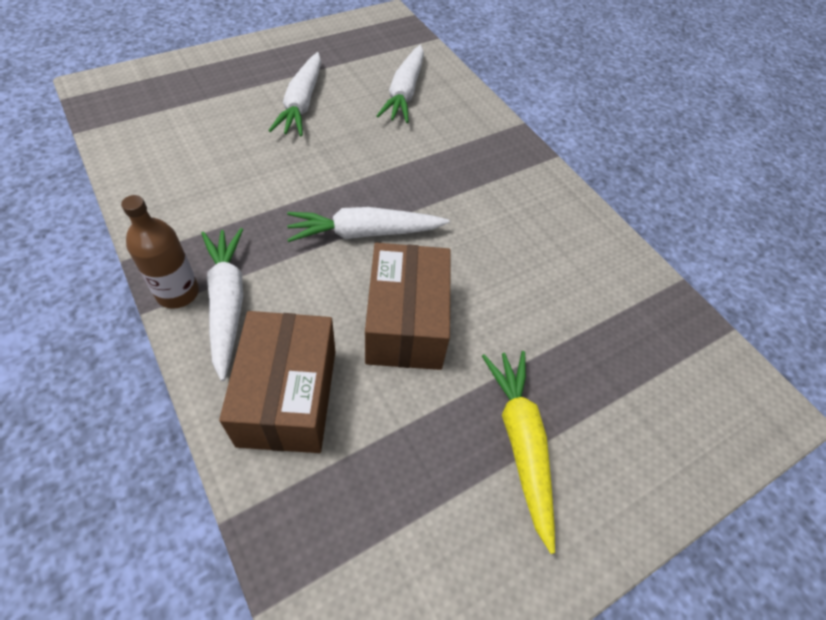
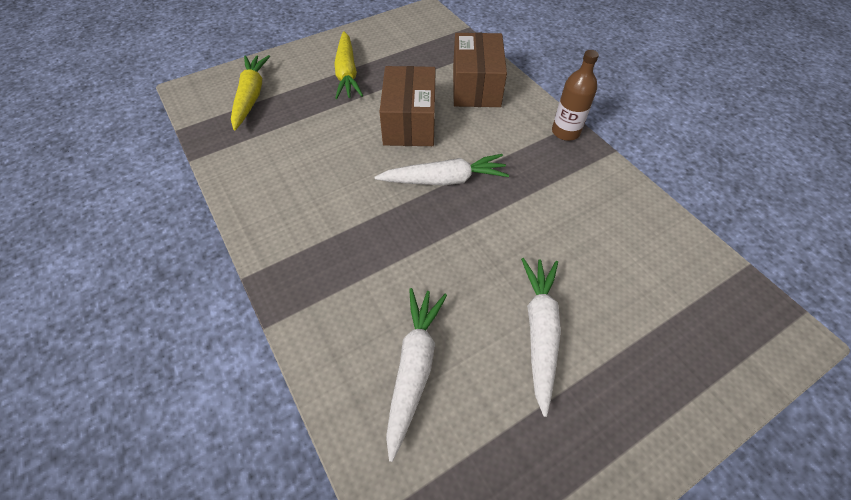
camera: 175 degrees left, 0 degrees up
(227, 303) = (530, 127): white carrot -> none
(663, 389) = (251, 96): none -> yellow carrot

